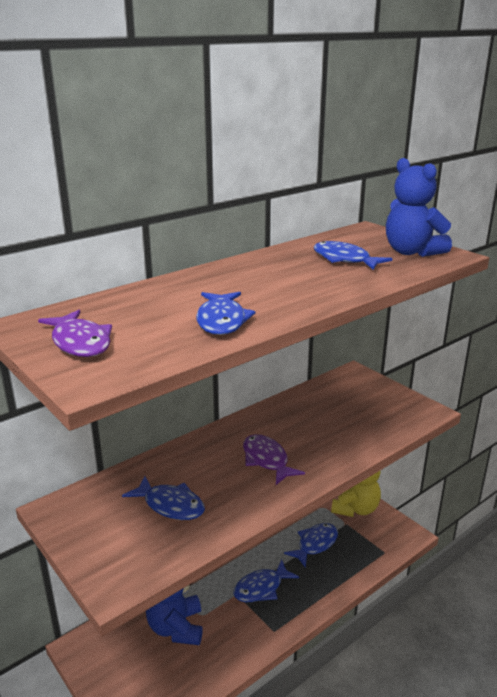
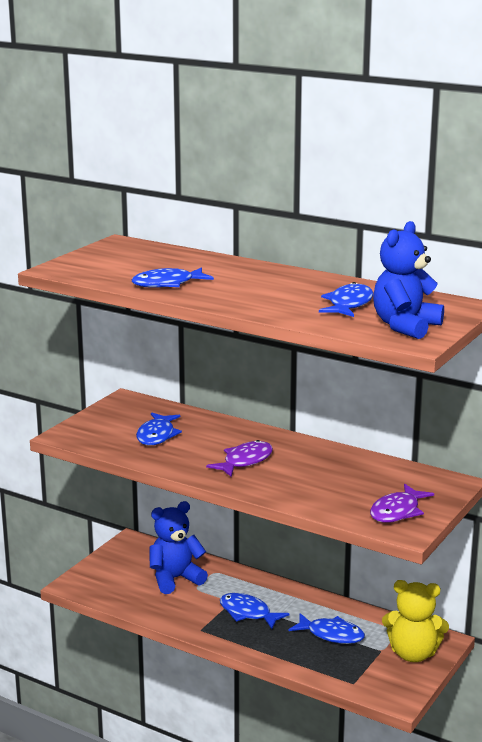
camera: 70 degrees right, 5 degrees down
(80, 342) = (104, 259): purple fish -> purple fish (397, 511)

